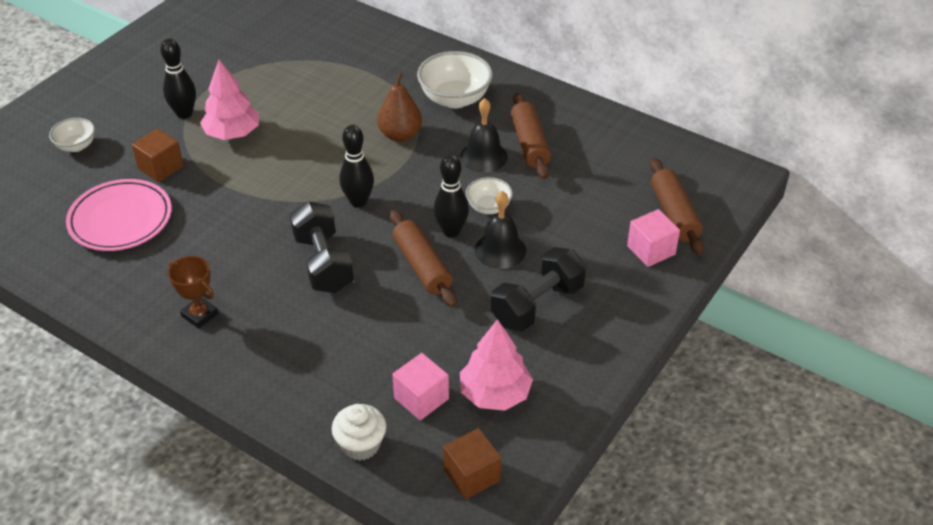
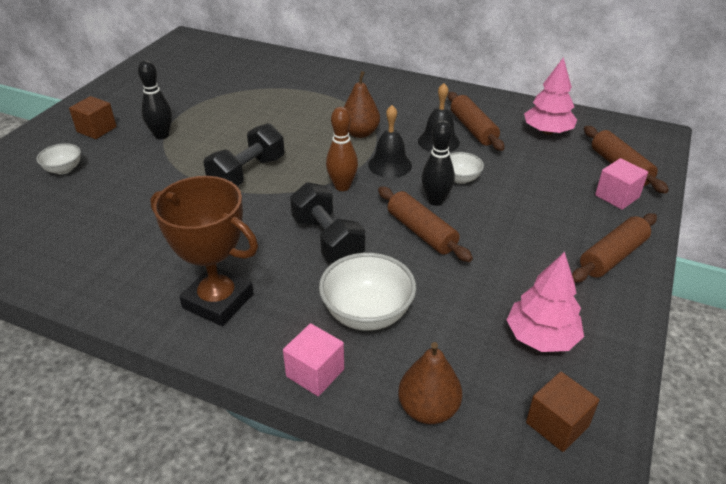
camera: 10 degrees left, 5 degrees down
(120, 219) = (118, 225): pink plate -> none
(161, 167) = (149, 178): brown cube -> brown cube (96, 129)
(199, 315) = (218, 301): brown trophy -> brown trophy, size x1.89
(232, 133) = (210, 146): pink tree -> pink tree (547, 131)
(358, 202) = (342, 186): black bowling pin -> brown bowling pin
(361, 445) = (428, 409): white cupcake -> brown pear
(421, 398) = (471, 352): pink cube -> pink cube (315, 373)
(455, 99) = (396, 104): white bowl -> white bowl (367, 313)
(500, 250) = (486, 210): black bell -> black bell (390, 165)
(537, 305) = (541, 252): black dumbbell -> black dumbbell (247, 173)
(609, 319) = (612, 256): none -> brown rolling pin

